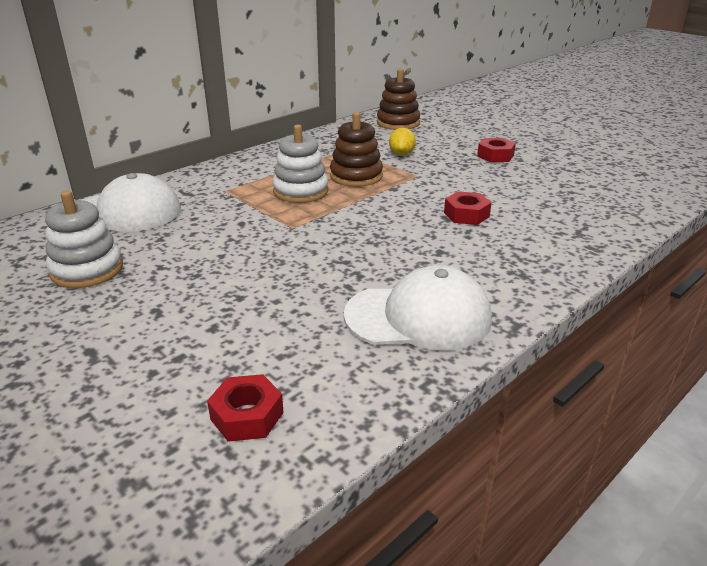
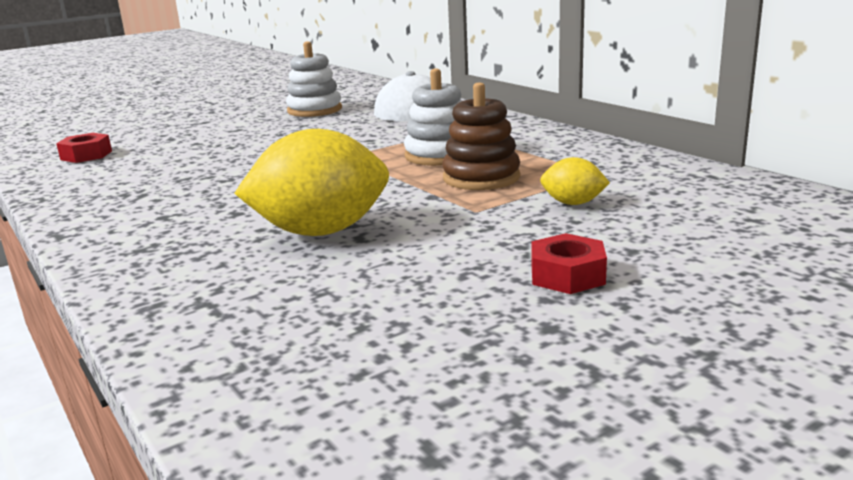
camera: 100 degrees right, 10 degrees down
(398, 123) = (751, 205): brown stacking toy -> none
(418, 317) = (127, 198): white cap -> none
(466, 215) = (321, 232): red nut -> yellow lemon

